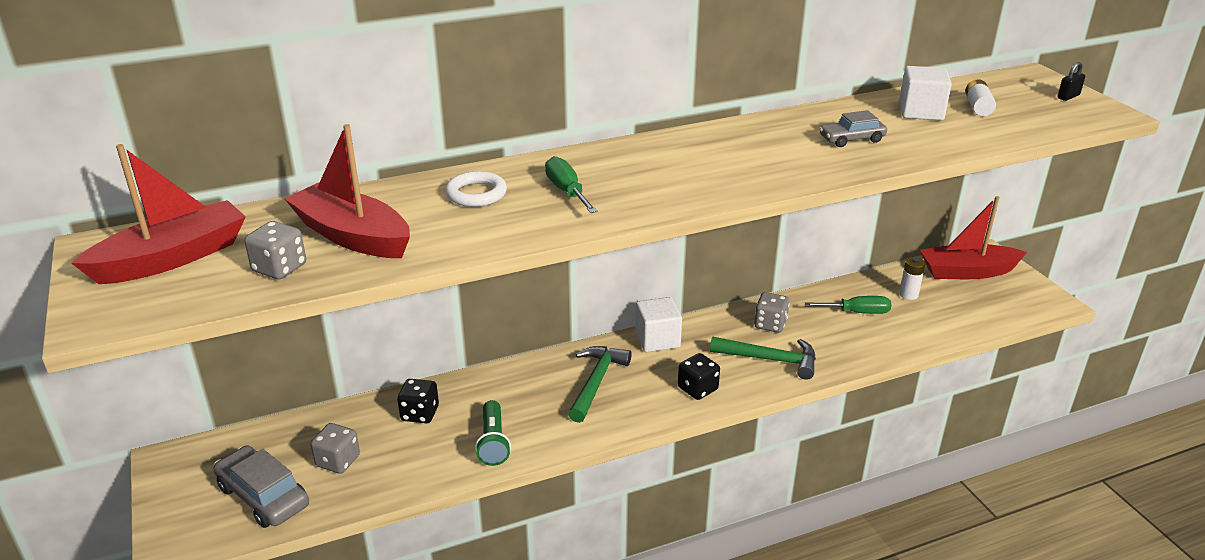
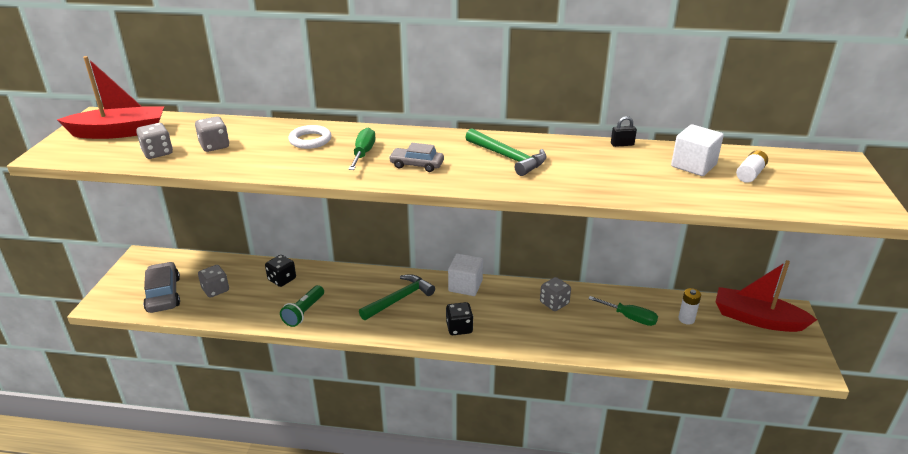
camera: 30 degrees right, 0 degrees up
(352, 236) = (214, 146): red boat -> grey dice
(770, 360) = (529, 327): green hammer -> green hammer (508, 158)
(851, 139) = (606, 171): grey car -> grey car (417, 165)
(1068, 97) = (851, 186): black padlock -> black padlock (622, 144)

